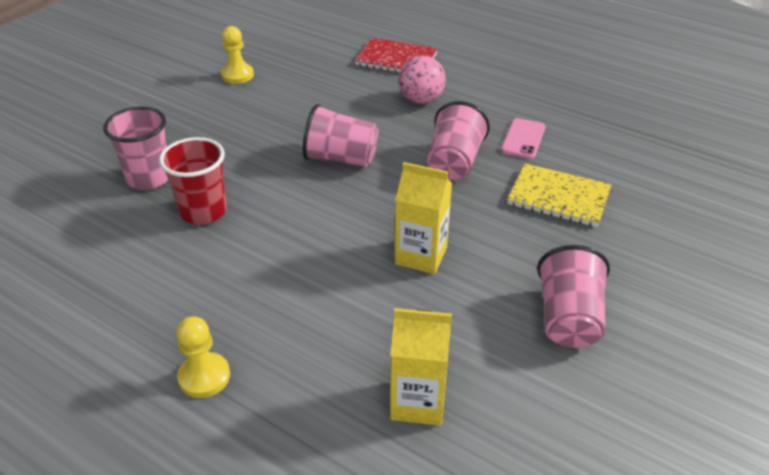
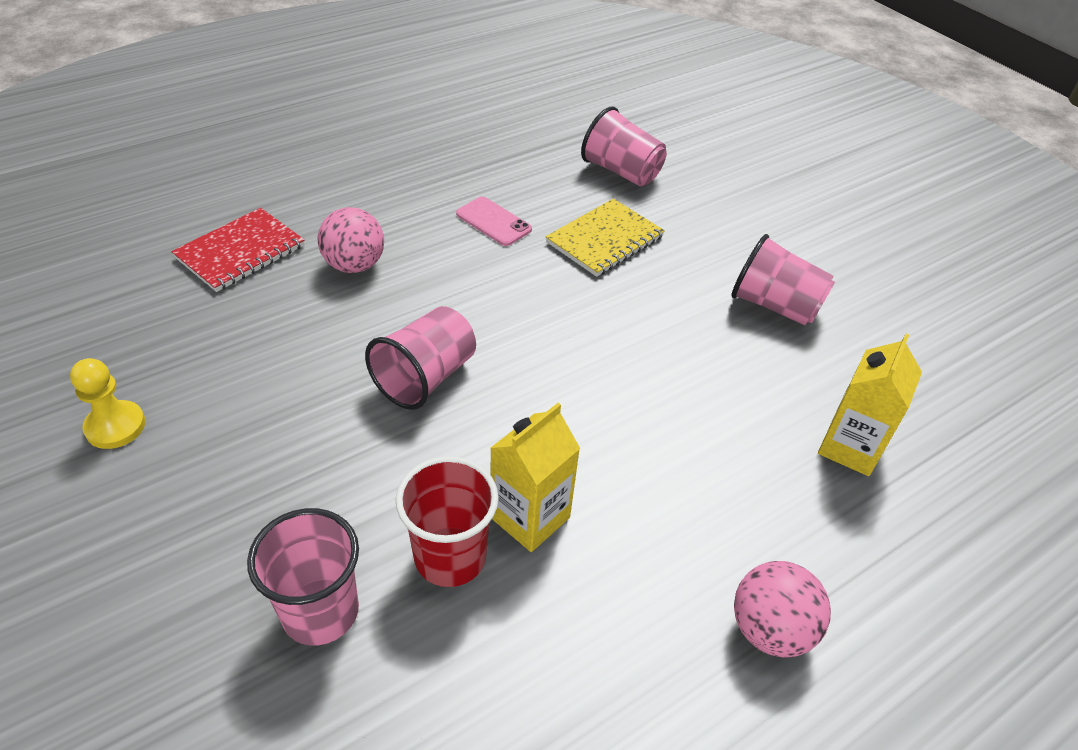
camera: 70 degrees left, 5 degrees up
(204, 376) = (770, 629): yellow pawn -> pink ball
(421, 256) = (645, 371): yellow carton -> yellow carton (530, 517)
(454, 162) = (500, 286): pink cup -> pink cup (621, 172)

